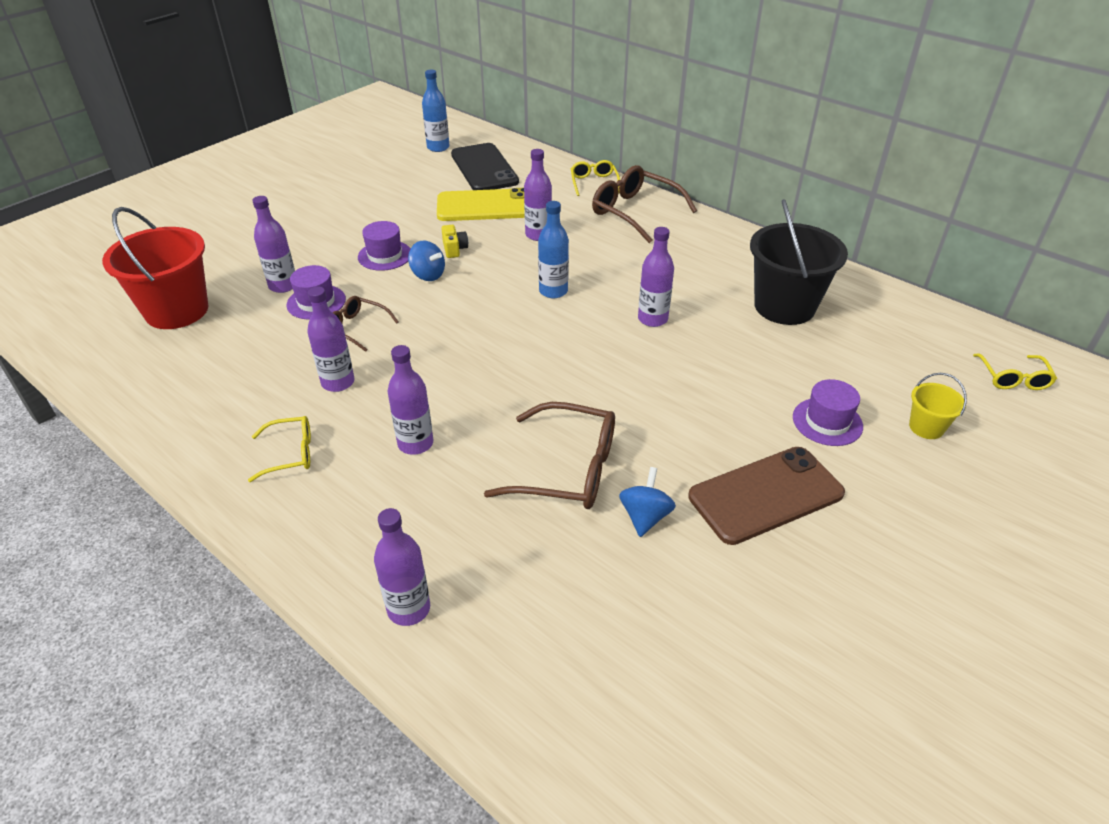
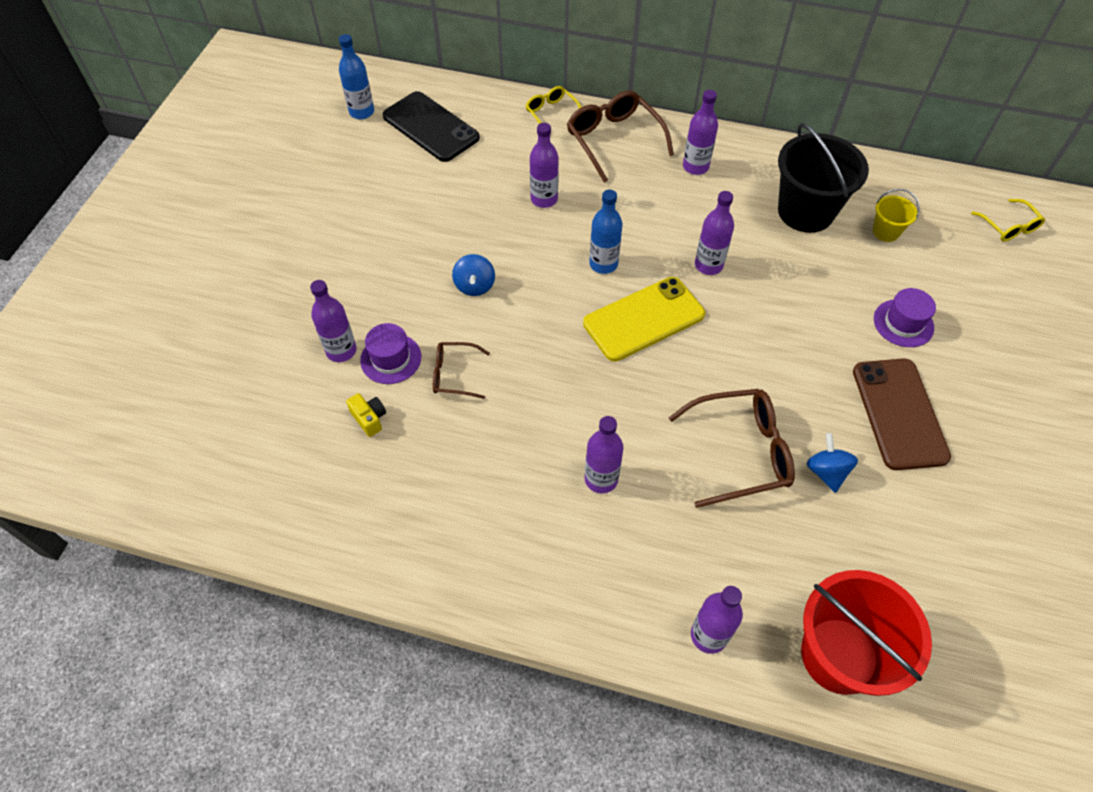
camera: 25 degrees left, 15 degrees up
(177, 311) = (256, 422): red bucket -> red bucket (839, 655)
(290, 454) = (501, 536): yellow glasses -> none
(338, 382) = (484, 443): purple bottle -> purple bottle (695, 167)
(385, 255) = (414, 276): purple hat -> none
(428, 275) = (475, 286): blue spinning top -> blue spinning top turned 75 degrees clockwise
(454, 249) = (477, 244): yellow camera -> yellow camera (369, 418)
(485, 206) = (468, 178): yellow phone -> yellow phone (644, 319)
(635, 212) = (614, 140): brown glasses -> brown glasses turned 45 degrees clockwise
(766, 495) = (899, 413): brown phone -> brown phone turned 45 degrees counterclockwise
(926, 427) = (974, 300): yellow bucket -> yellow bucket (886, 231)

